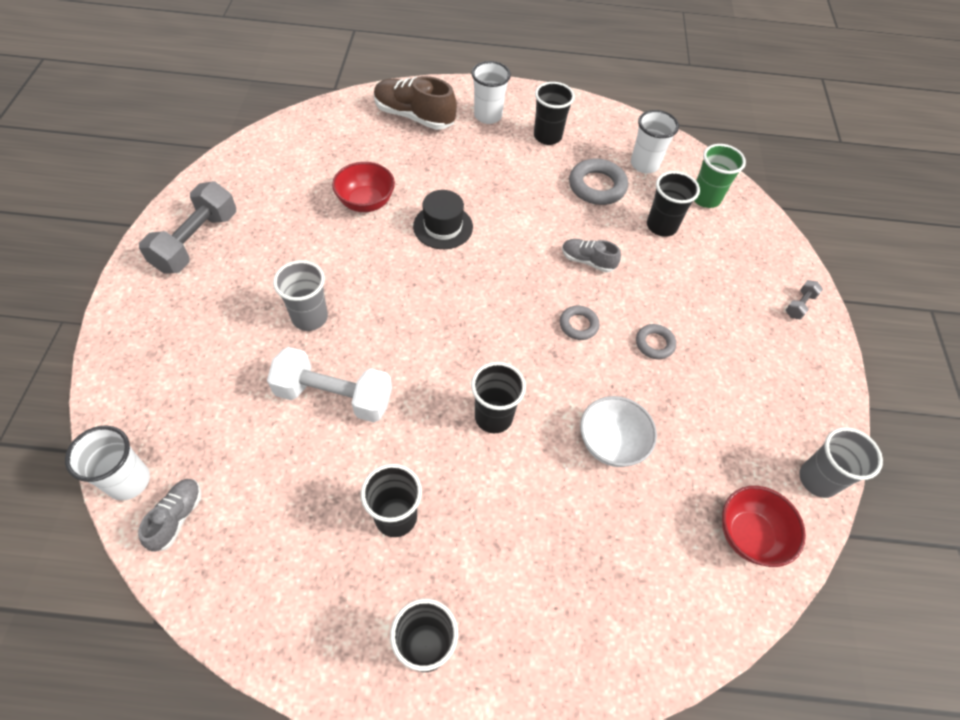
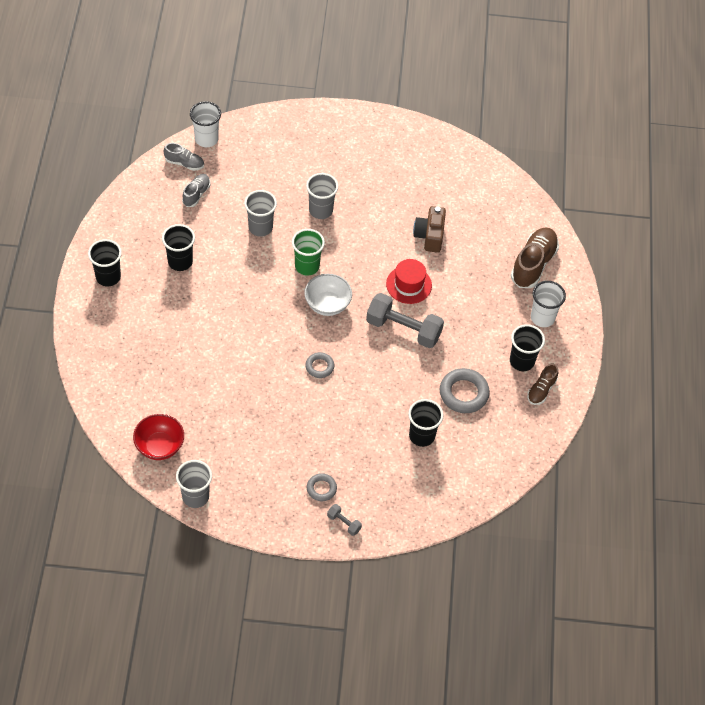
camera: 90 degrees right, 0 degrees up
(196, 241) = (383, 142): grey dumbbell -> grey dumbbell (403, 329)
(334, 396) = (260, 227): white dumbbell -> grey cup
(366, 202) = (429, 236): red bowl -> brown camera
(443, 226) = (409, 285): black hat -> red hat
(493, 417) = (245, 312): black cup -> none
(582, 125) = (541, 390): none -> brown shoe
(587, 261) = (380, 378): grey shoe -> grey shoe (196, 194)
(611, 443) = (225, 376): white bowl -> white bowl (327, 304)
(644, 164) = (495, 433): white cup -> none
(654, 344) = (304, 413): grey ring -> grey ring (321, 488)
(705, 198) = (458, 475): green cup -> green cup (307, 266)

